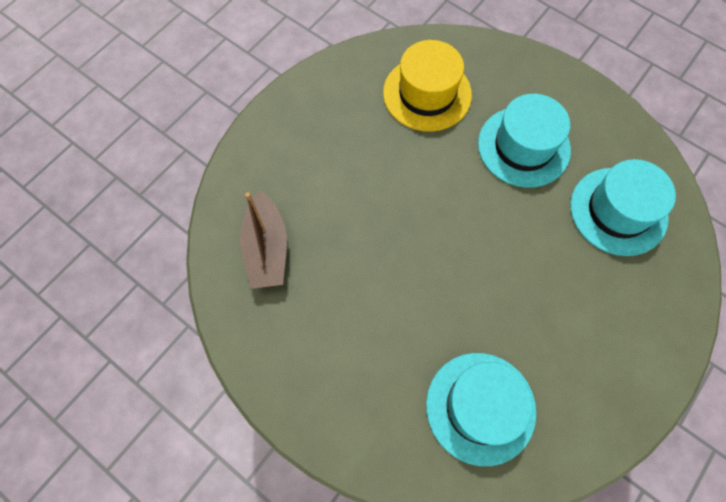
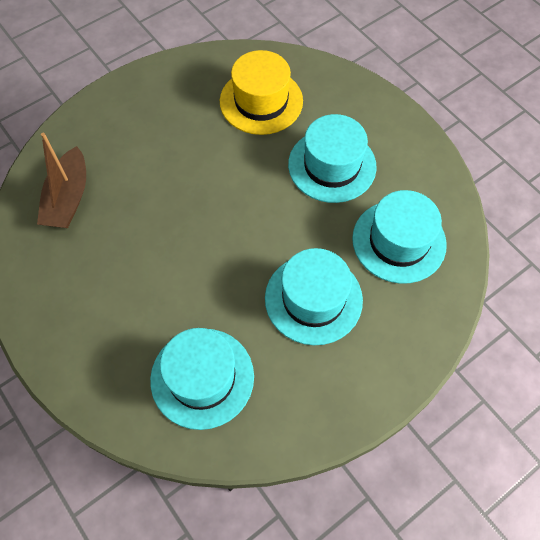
camera: 15 degrees right, 5 degrees down
(558, 293) = (313, 299): none -> turquoise hat

